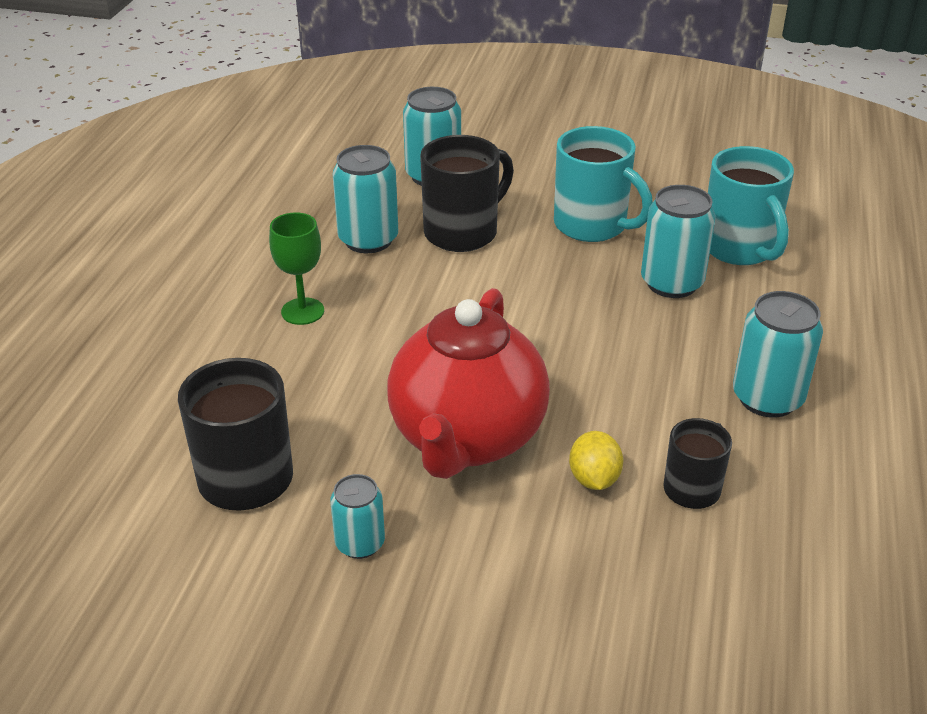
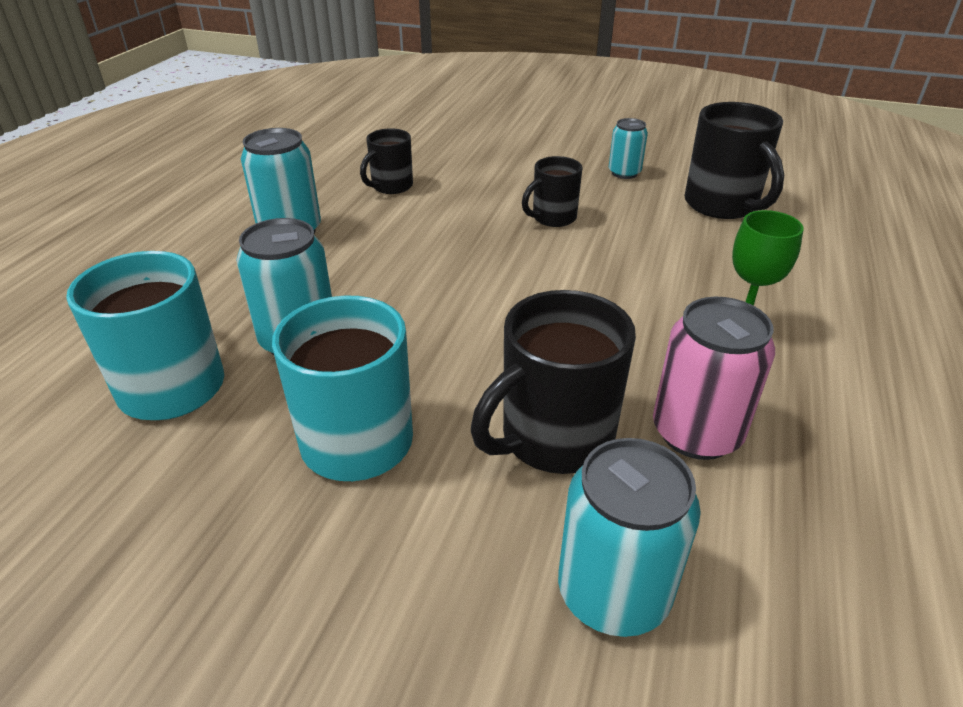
camera: 175 degrees left, 0 degrees up
(368, 240) = (696, 433): turquoise can -> pink can
(467, 439) = (552, 218): red teapot -> black mug
(594, 479) = (459, 193): yellow lemon -> none

